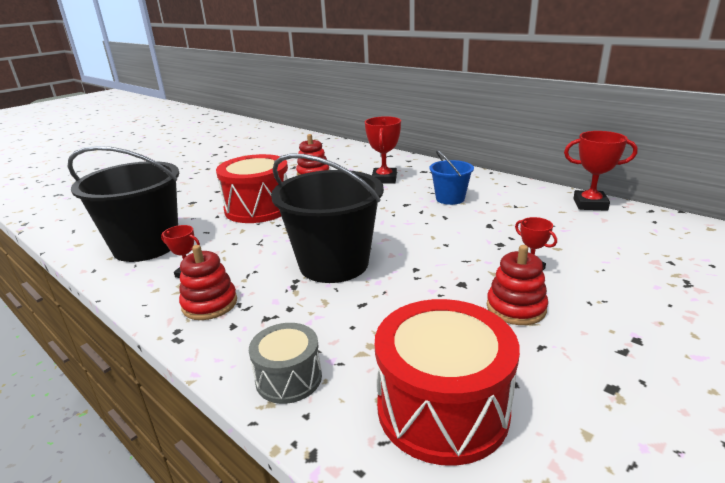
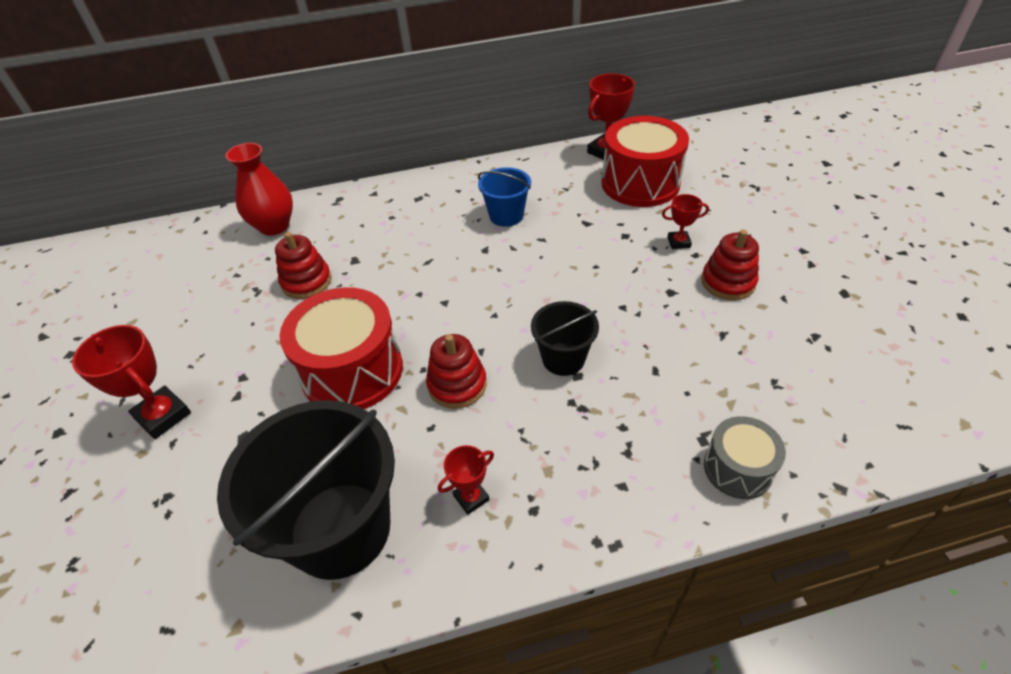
camera: 55 degrees left, 20 degrees up
(209, 304) = (562, 494): red stacking toy -> red stacking toy (457, 385)
(334, 264) = (563, 359): black bucket -> black bucket, size x0.52
(345, 152) = (274, 226): none -> red vase
(384, 179) = (402, 234): red trophy -> red trophy (163, 415)
(442, 408) = (824, 386): red drum -> red drum (640, 183)

